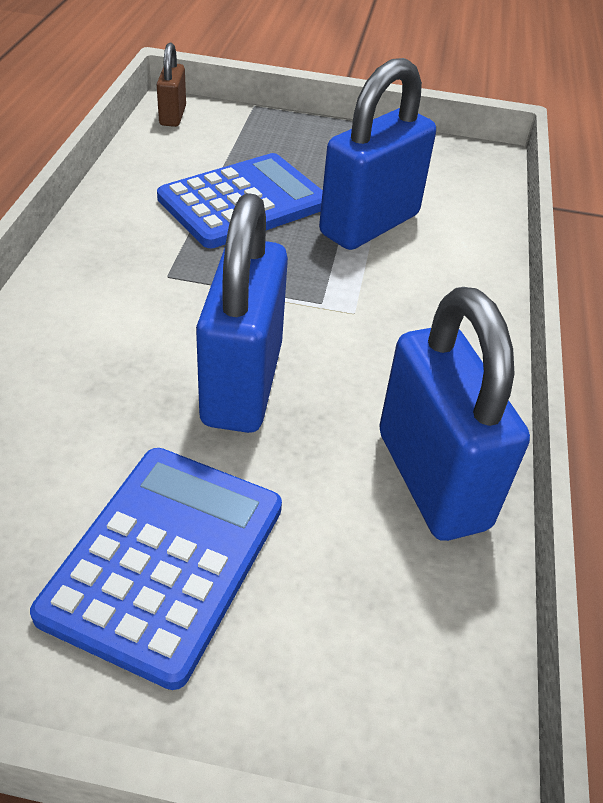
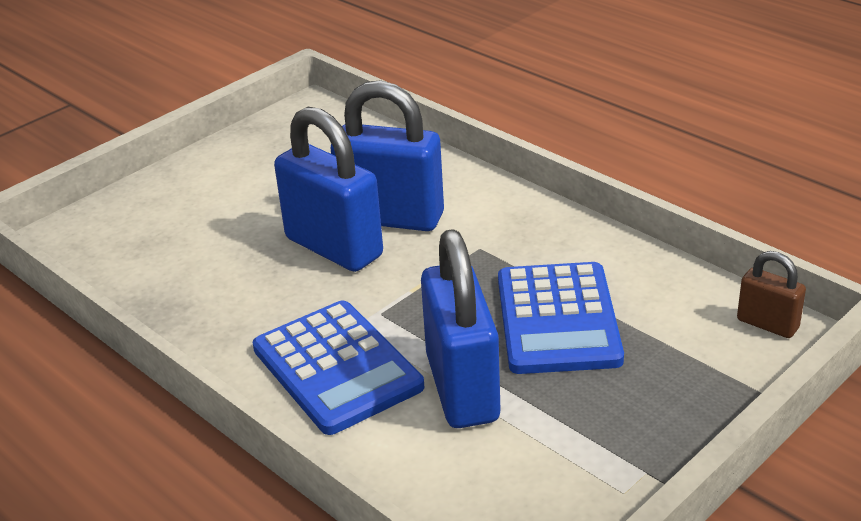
camera: 130 degrees right, 10 degrees down
(165, 560) = (242, 187): blue calculator -> blue calculator (337, 368)
(431, 479) = (179, 294): blue padlock -> blue padlock (391, 217)

